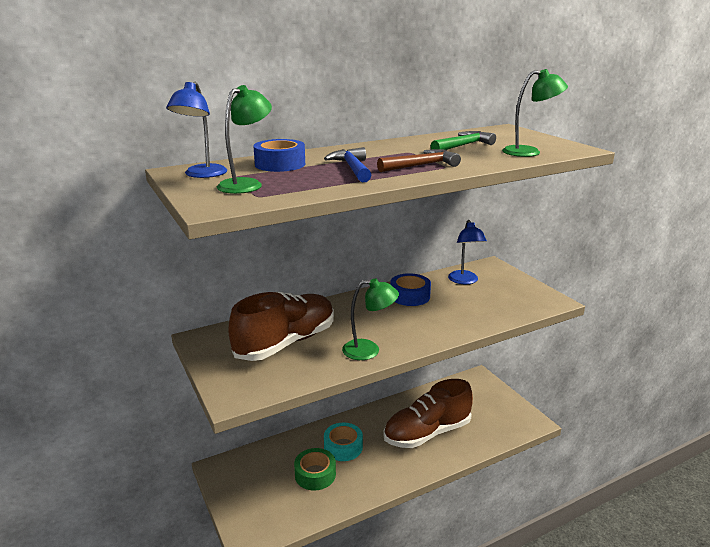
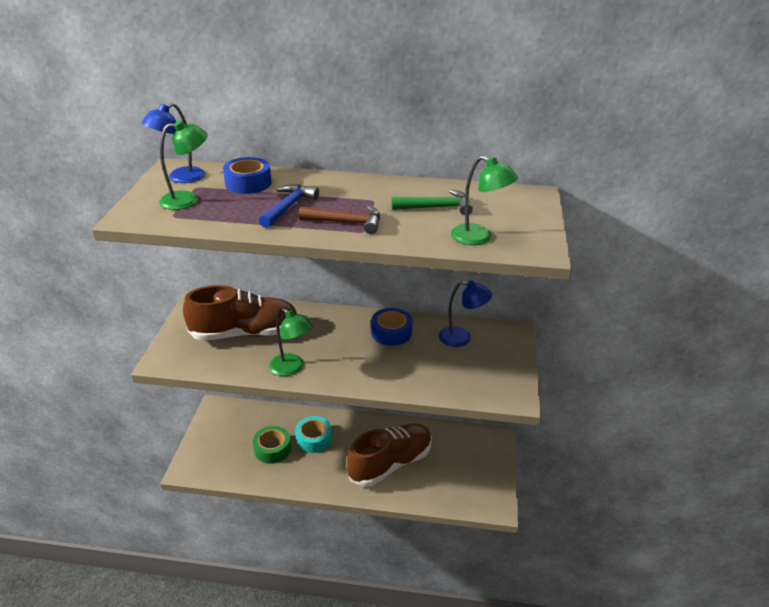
camera: 35 degrees right, 10 degrees up
(427, 433) = (390, 463): brown shoe -> brown shoe turned 135 degrees clockwise
(464, 281) = (462, 338): blue lamp -> blue lamp turned 105 degrees counterclockwise

